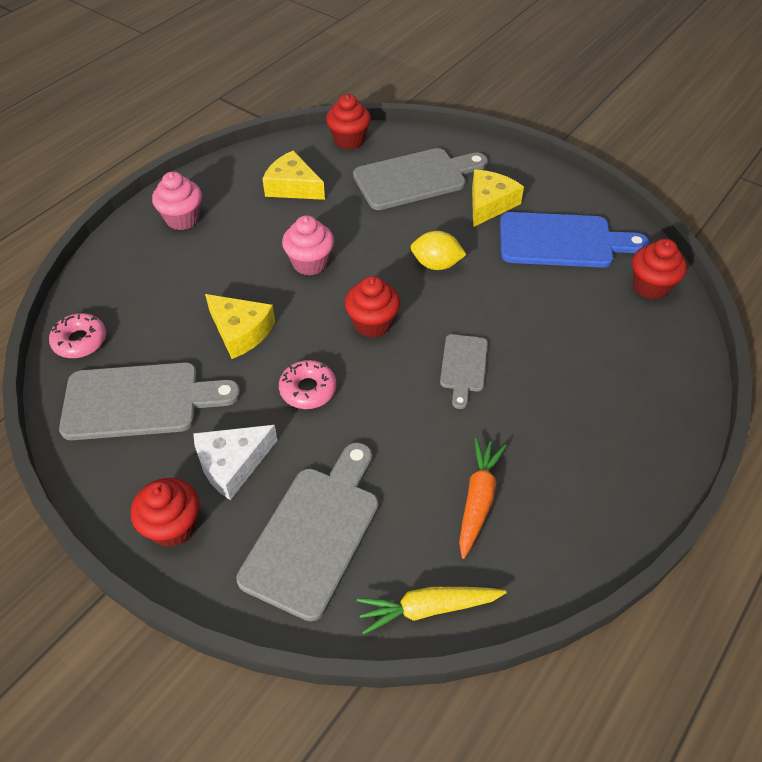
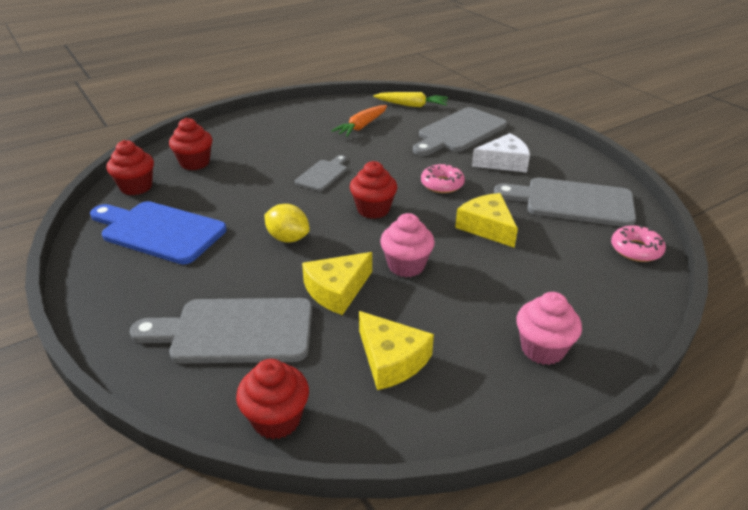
camera: 160 degrees left, 15 degrees down
(173, 526) = (543, 147): red cupcake -> red cupcake (195, 163)
(489, 204) = (184, 280): yellow cheese -> yellow cheese (337, 290)

